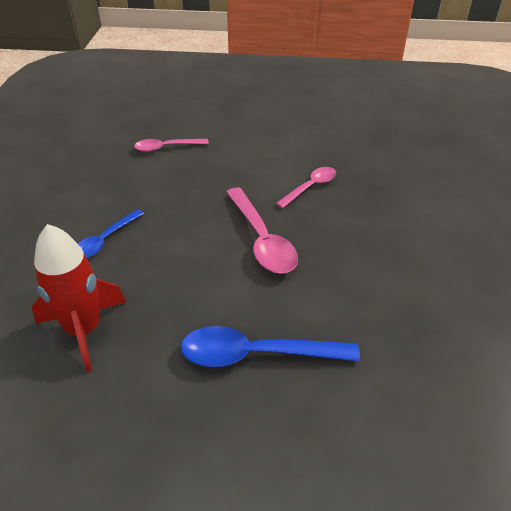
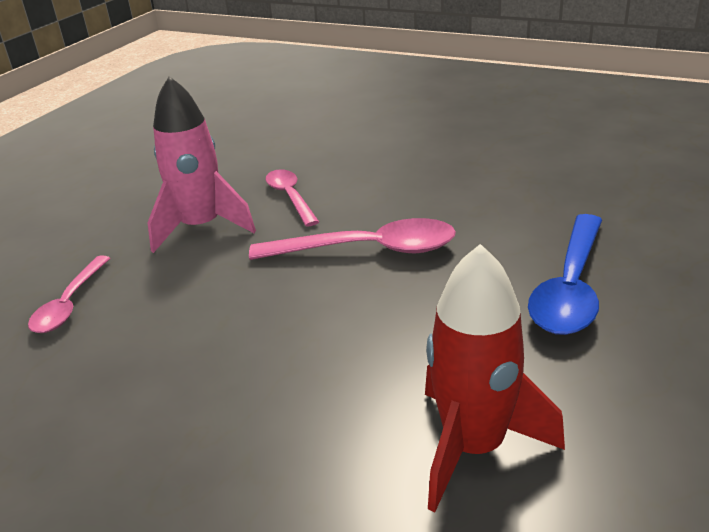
camera: 65 degrees left, 10 degrees down
(105, 240) = (267, 402): blue spoon -> none
(256, 163) = (201, 227): none -> pink rocket

